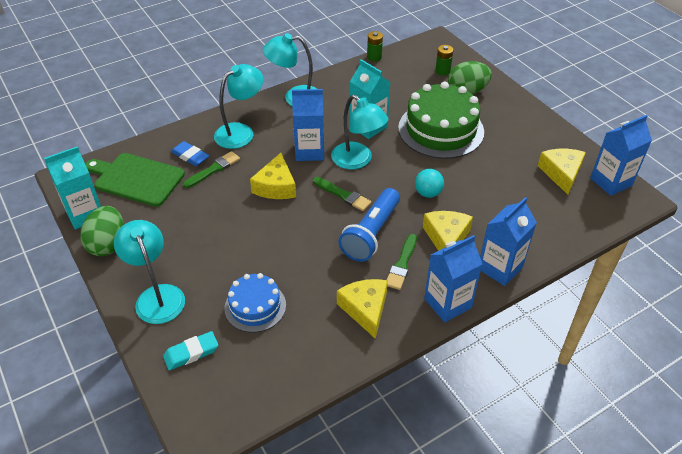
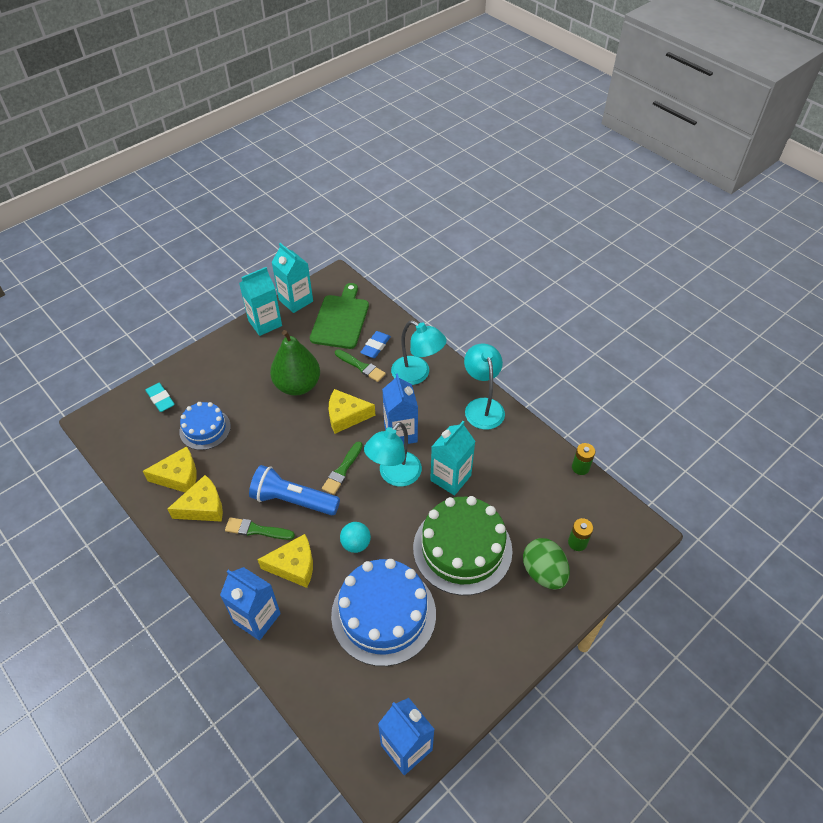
camera: 80 degrees right, 5 degrees up
(108, 244) = (265, 323): green egg -> turquoise carton
(157, 296) = (214, 366): turquoise lamp -> none
(220, 221) = (297, 385): none -> green pear
(447, 303) = (211, 572): blue carton -> none
(499, 182) = (383, 614): none -> blue cake
(561, 173) = (411, 686): yellow cheese -> yellow cheese (178, 476)

